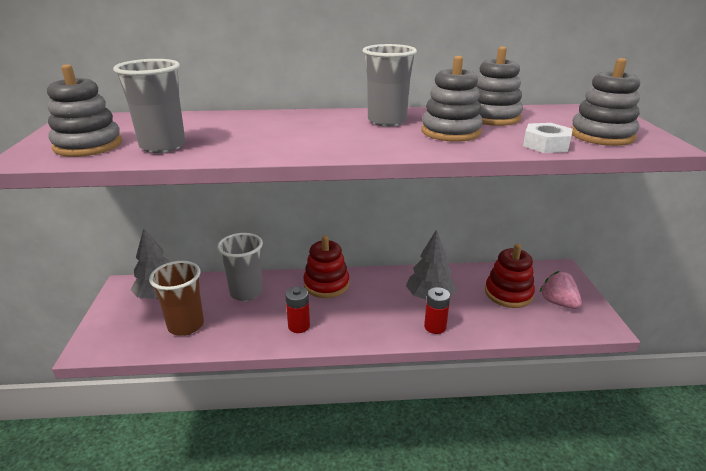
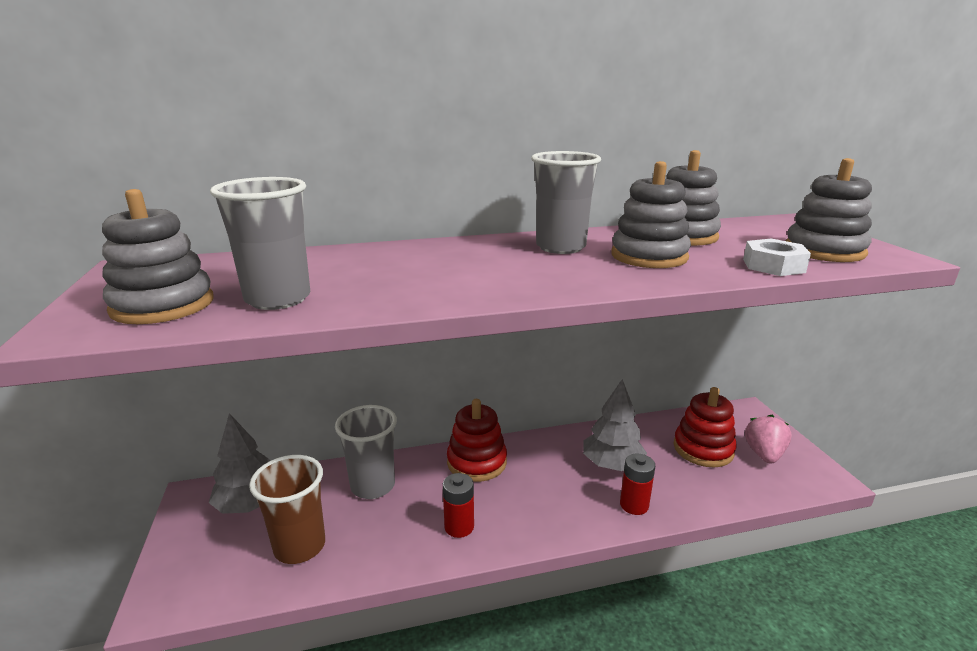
camera: 10 degrees left, 5 degrees down
(558, 303) = (764, 454): pink strawberry -> pink strawberry turned 60 degrees clockwise

